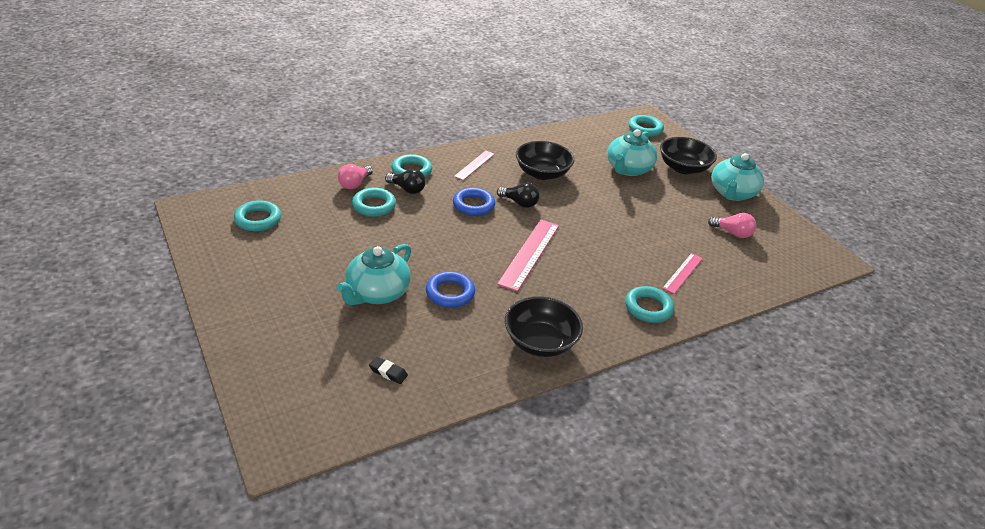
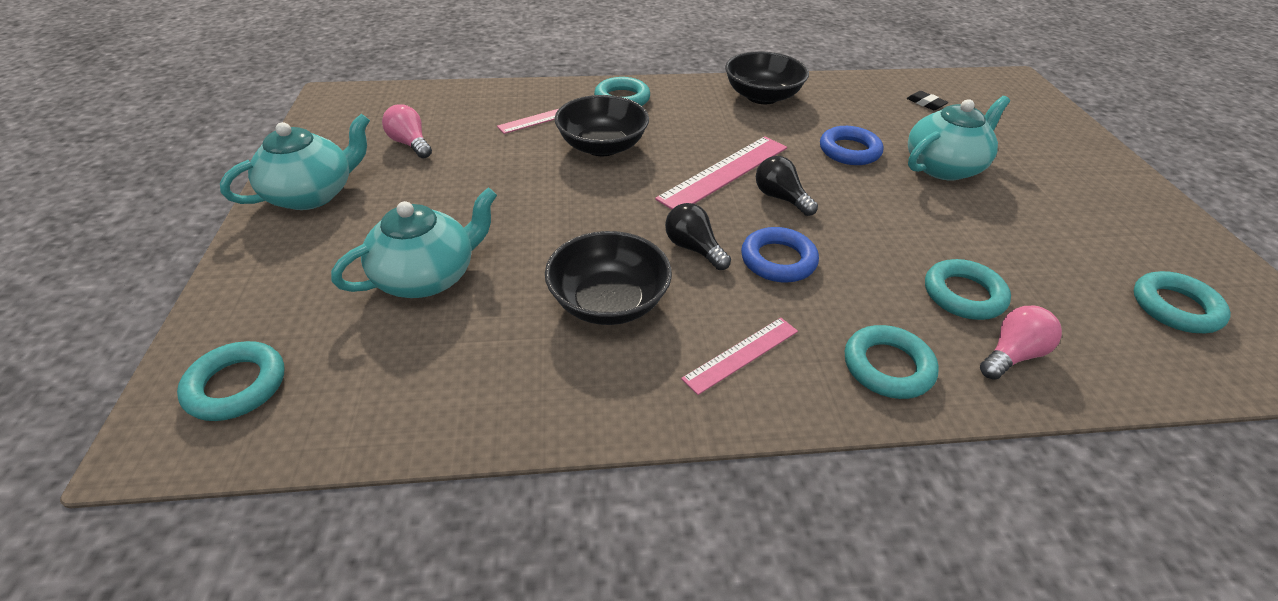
camera: 155 degrees left, 5 degrees up
(407, 189) = (899, 319): black light bulb -> black light bulb (780, 198)
(683, 168) = (317, 257): black bowl -> black bowl (602, 146)

